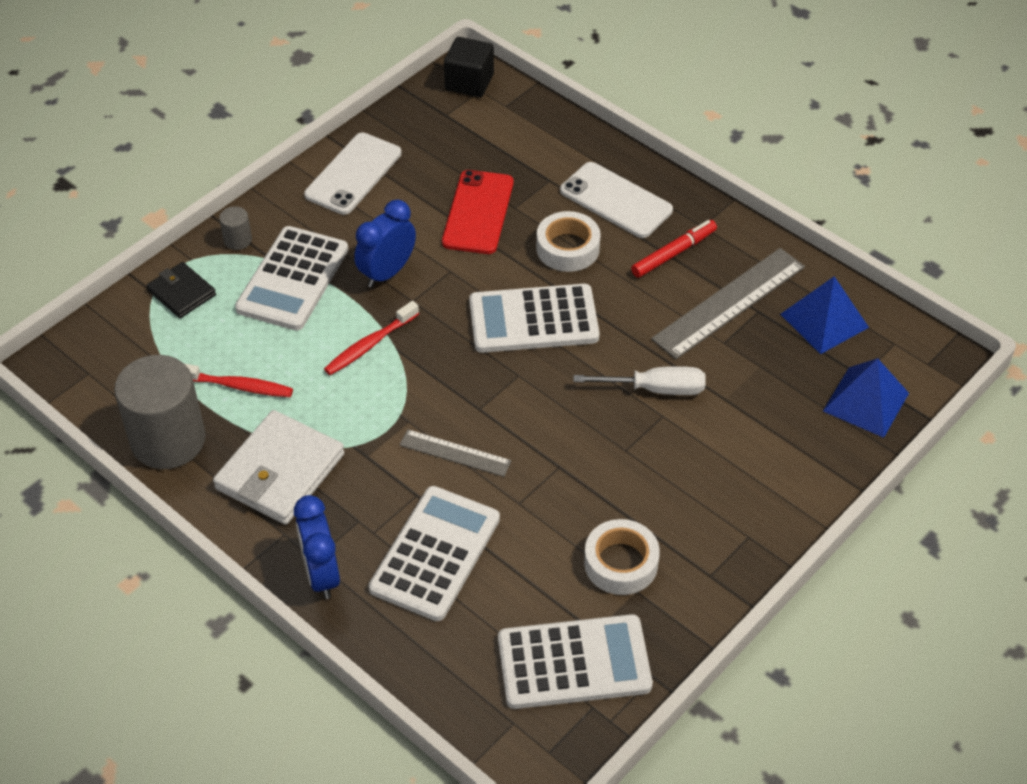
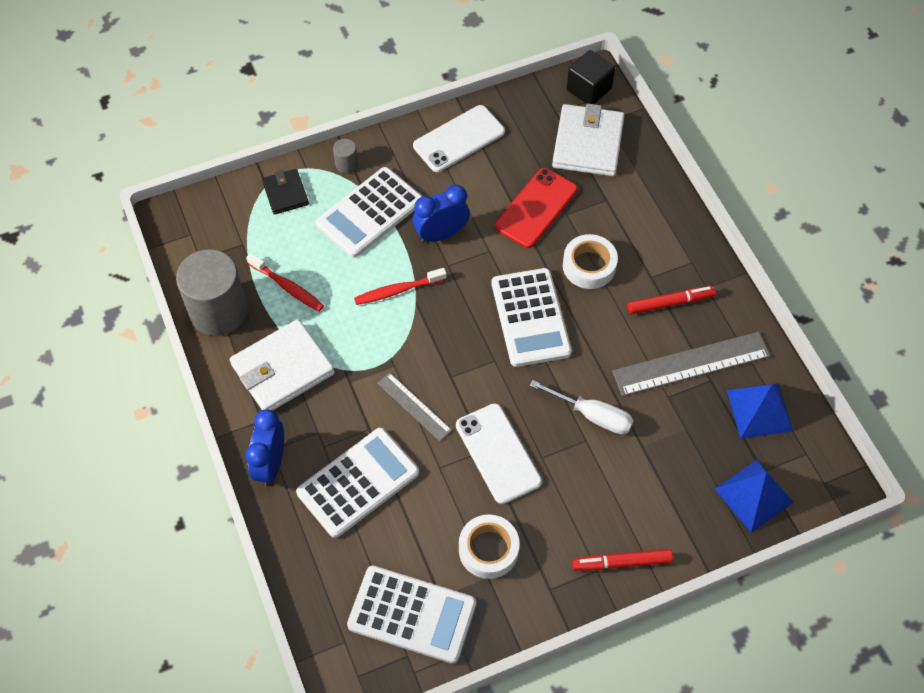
camera: 25 degrees right, 10 degrees up
(498, 133) = (588, 143): none -> white wallet
(533, 319) = (530, 318): white calculator -> white calculator turned 120 degrees counterclockwise
(616, 200) = (649, 238): white phone -> white phone (498, 453)
(770, 518) = (622, 562): none -> red marker

